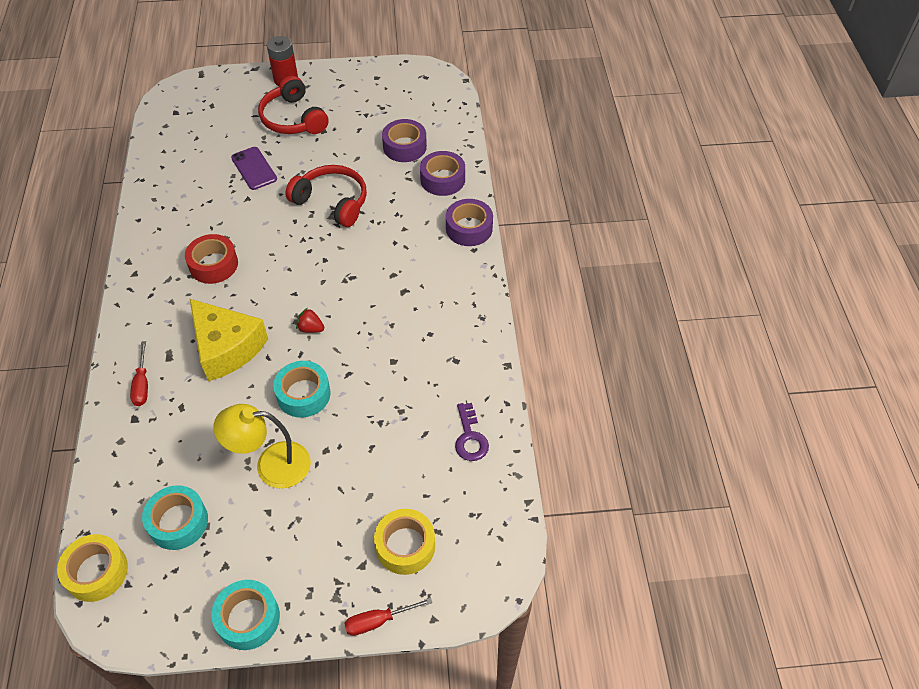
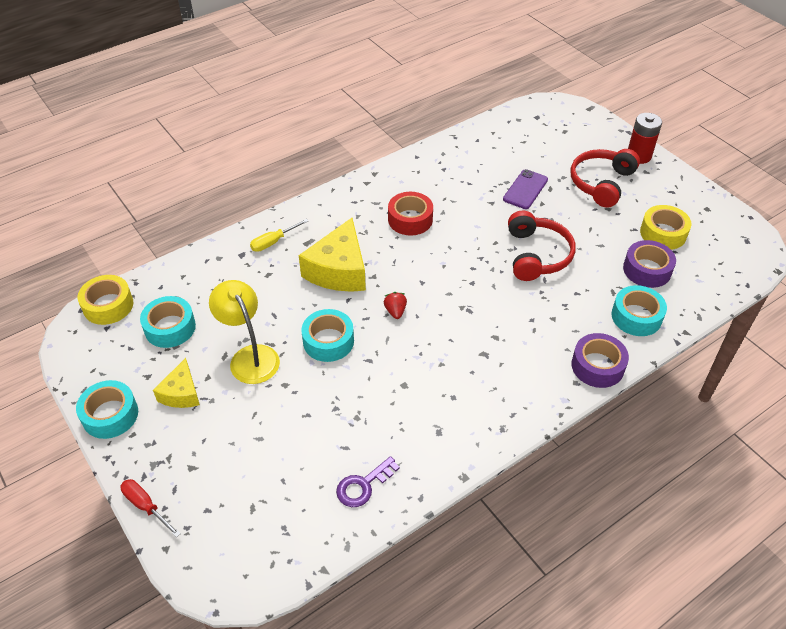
camera: 60 degrees right, 5 degrees down
(142, 384) = (273, 242): red screwdriver -> yellow screwdriver
(270, 542) = (181, 393): none -> yellow cheese
(405, 546) = (225, 490): yellow tape -> yellow tape (663, 233)
(442, 179) = (636, 316): purple tape -> turquoise tape

